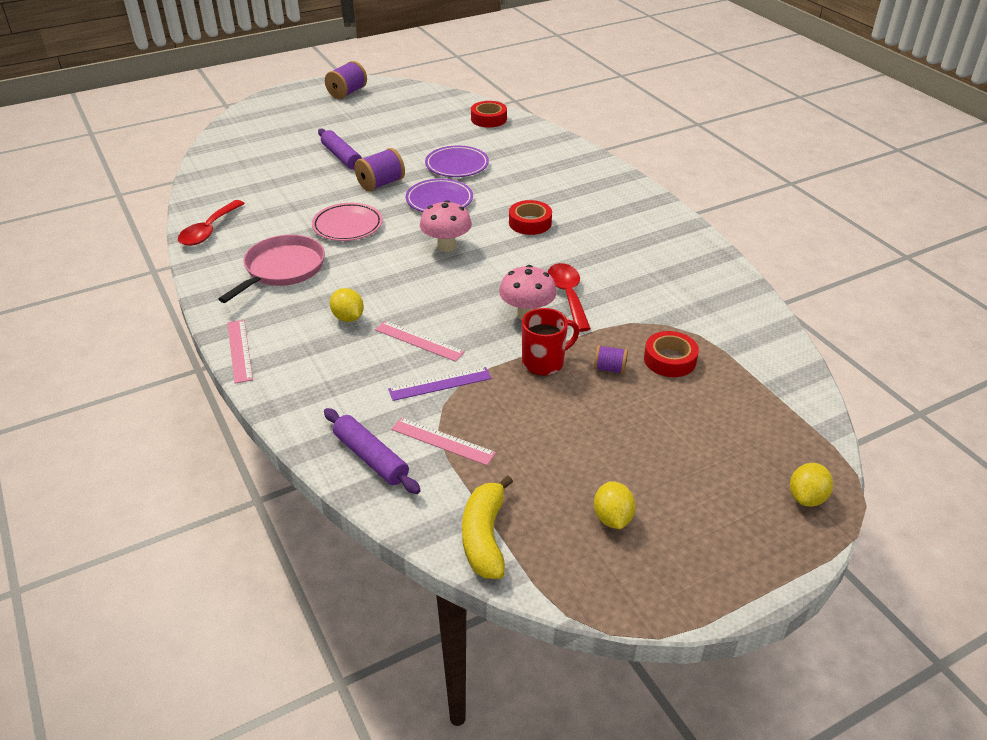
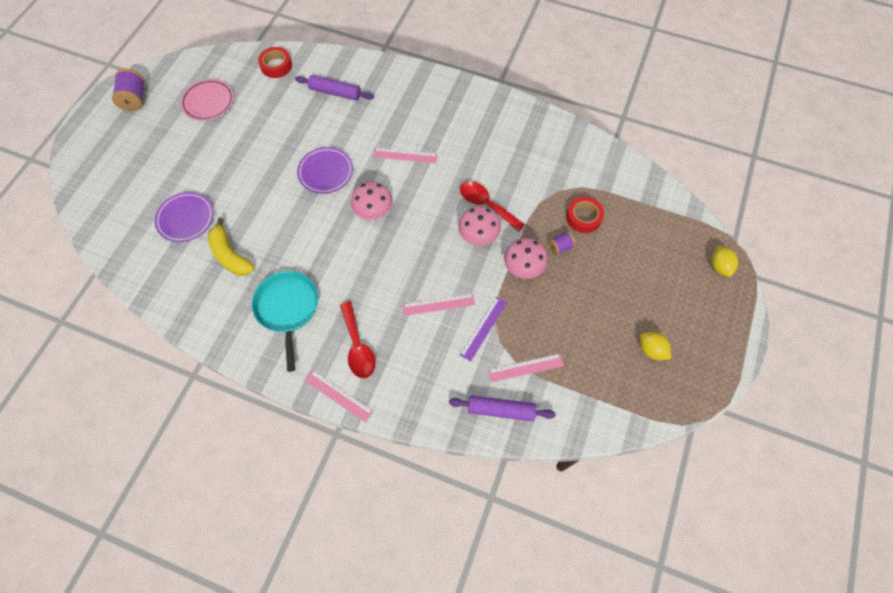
camera: 40 degrees left, 25 degrees up
(209, 230) = (192, 311): red spoon -> red spoon (358, 347)
(282, 269) = (287, 308): pink pan -> turquoise pan
(342, 157) = (209, 173): purple rolling pin -> purple rolling pin (335, 92)
(347, 226) = (288, 238): pink plate -> pink plate (208, 102)
(348, 318) = (377, 318): yellow lemon -> none
(381, 184) = (268, 182): purple spool -> none
(457, 165) = (302, 129): purple plate -> purple plate (186, 219)
(484, 537) = (606, 412): yellow banana -> yellow banana (230, 255)
(530, 223) = (405, 155): red tape -> pink ruler
(544, 363) = (523, 269): red mug -> pink mushroom

